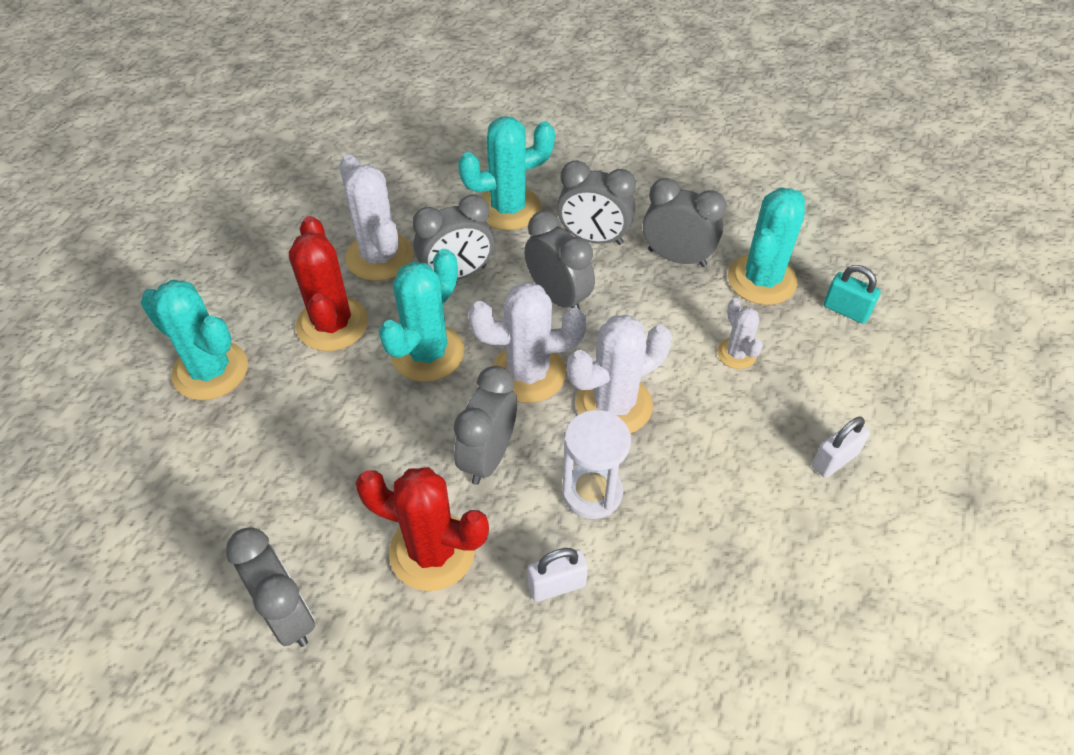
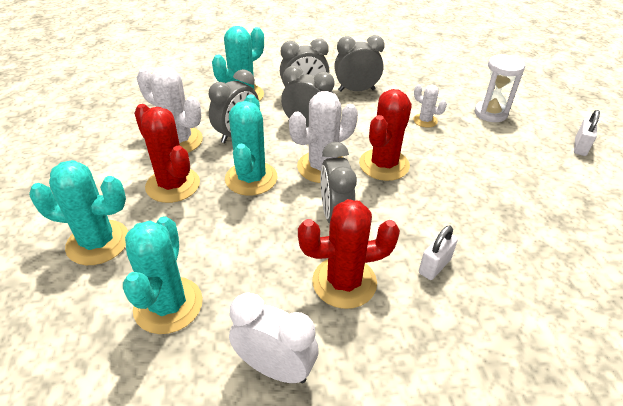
camera: 30 degrees left, 10 degrees down
(287, 614) = (275, 368): grey clock -> white clock
(592, 492) = (410, 211): white hourglass -> white hourglass (490, 113)
(614, 405) = (384, 165): white cactus -> red cactus
(761, 280) = (407, 87): turquoise cactus -> turquoise cactus (168, 305)
(834, 460) = (514, 149): white padlock -> white padlock (580, 147)
(846, 310) = (458, 87): turquoise padlock -> none

